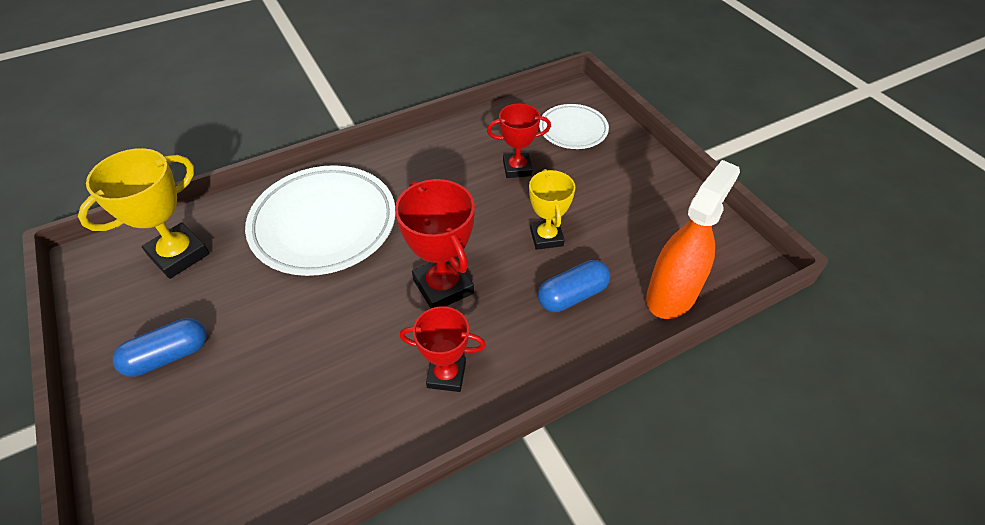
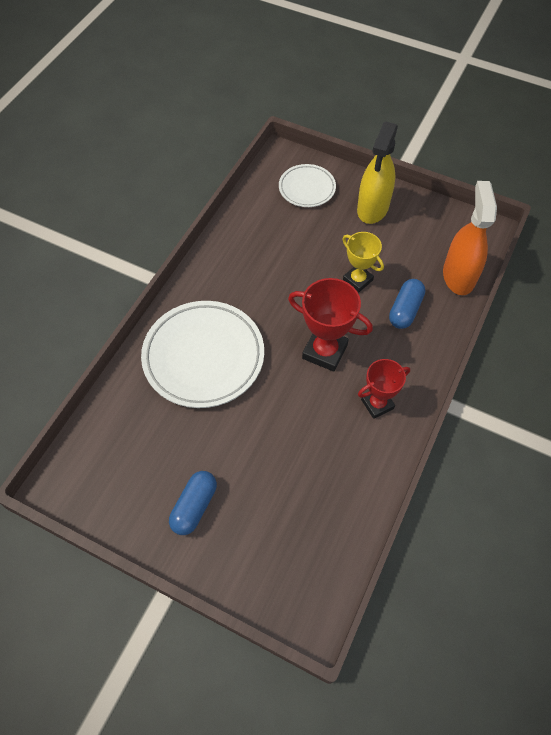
camera: 35 degrees left, 10 degrees up
(179, 255) = (122, 441): yellow trophy -> none
(517, 168) = (295, 239): red trophy -> none
(628, 179) = (372, 208): none -> yellow spray bottle

